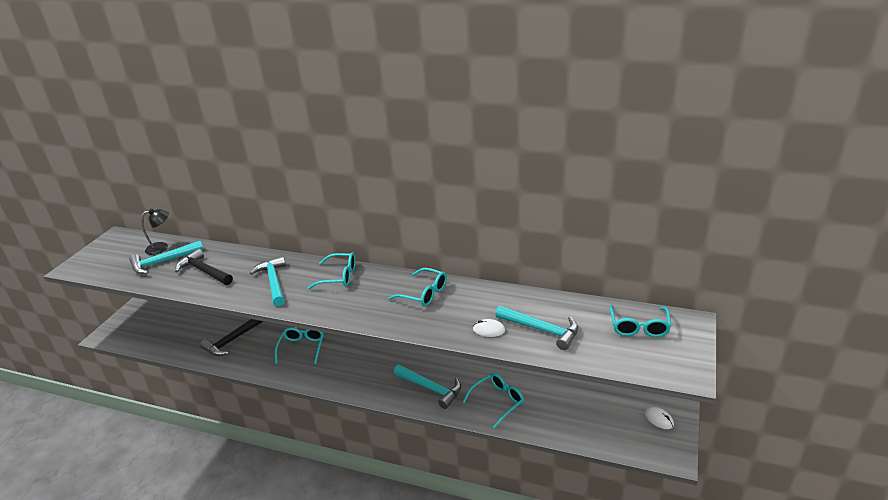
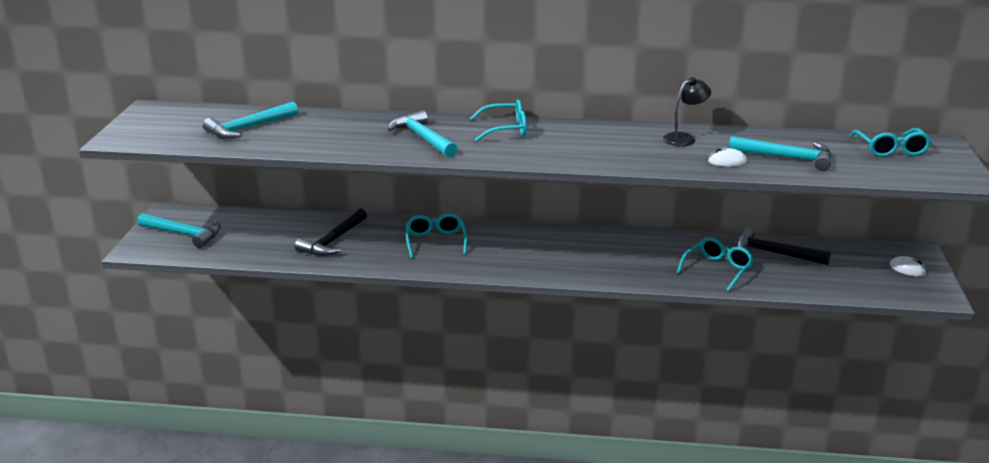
camera: 15 degrees left, 5 degrees down
(162, 247) = (232, 115): black lamp -> black lamp (684, 138)
(204, 271) = (316, 133): black hammer -> black hammer (774, 253)
(424, 293) = (625, 137): turquoise glasses -> none
(431, 388) = (629, 265): turquoise hammer -> turquoise hammer (184, 234)

